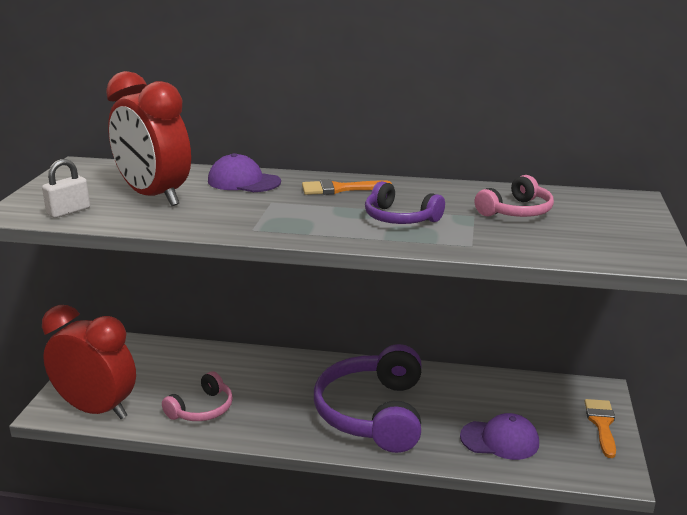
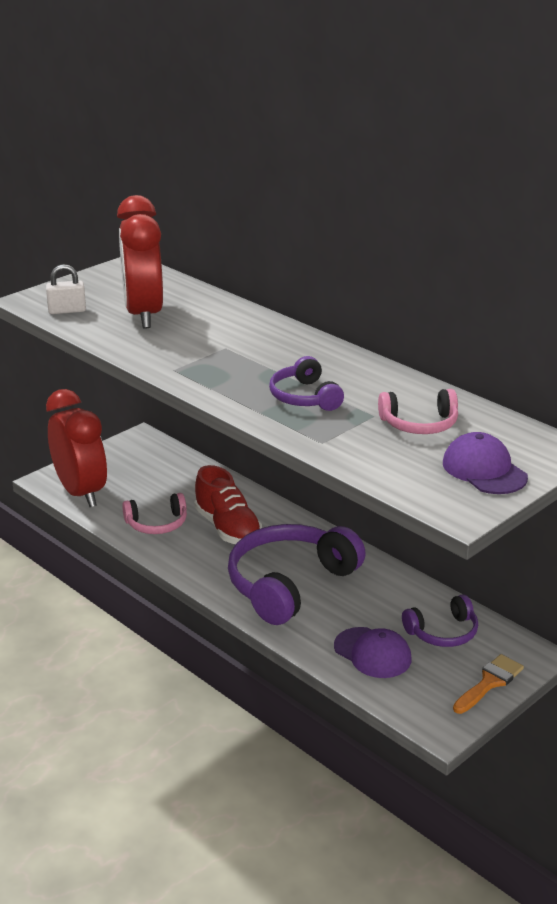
camera: 35 degrees right, 5 degrees up
(243, 181) = (232, 320): purple cap -> purple cap (484, 470)
(269, 388) = (227, 528): none -> red shoe
(339, 189) = (300, 352): orange brush -> none
(526, 401) = (443, 632): none -> purple headphones

